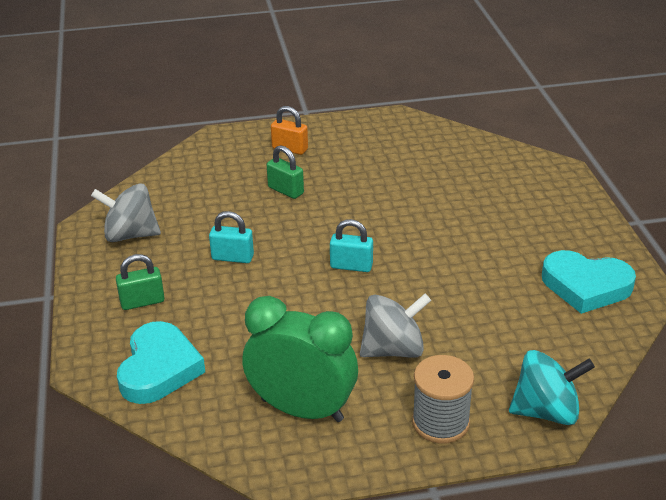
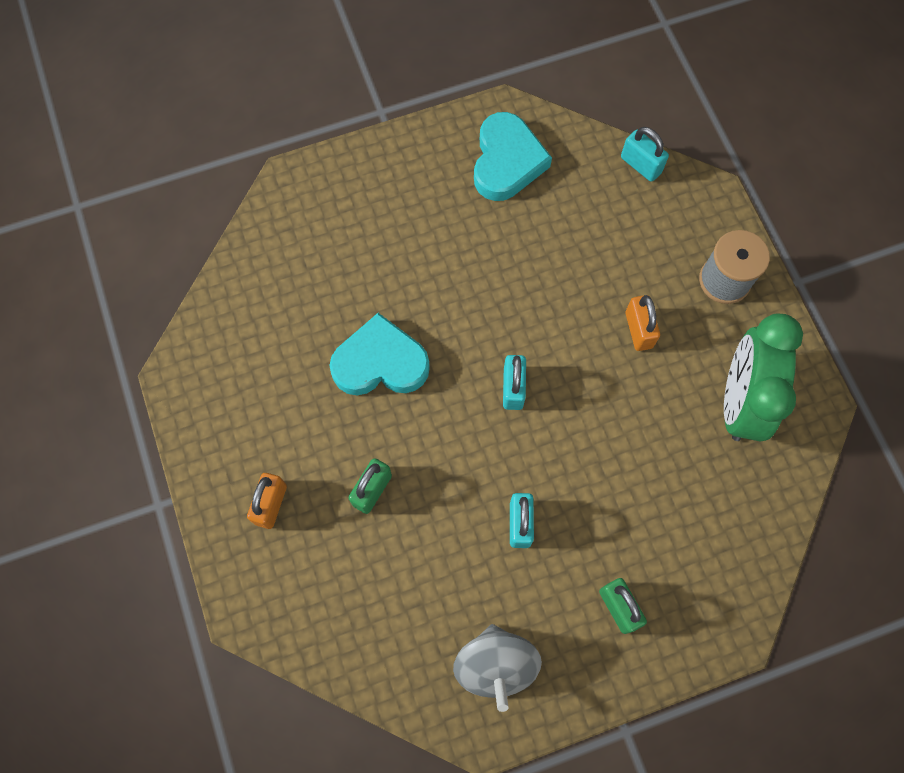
camera: 100 degrees left, 35 degrees up
(159, 368) = (718, 555): turquoise heart -> turquoise heart (380, 363)
(393, 349) = (638, 330): grey spinning top -> orange padlock
(546, 411) = (689, 196): turquoise spinning top -> none
(586, 379) = (640, 165): none -> turquoise padlock

